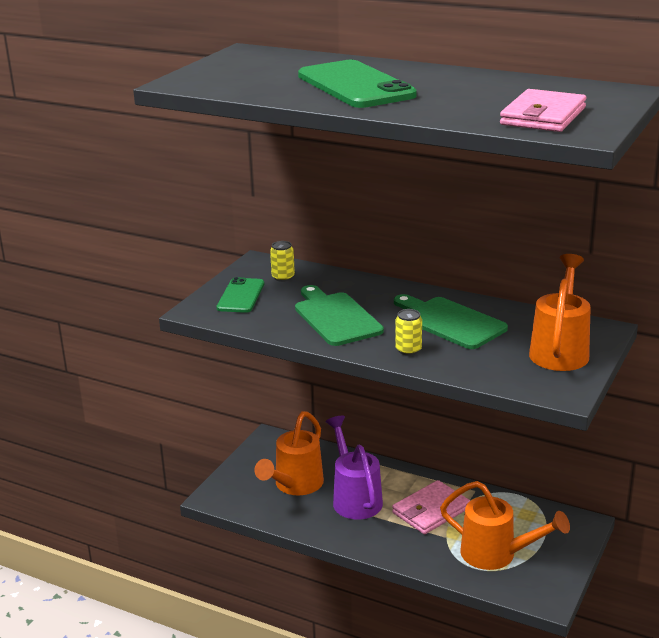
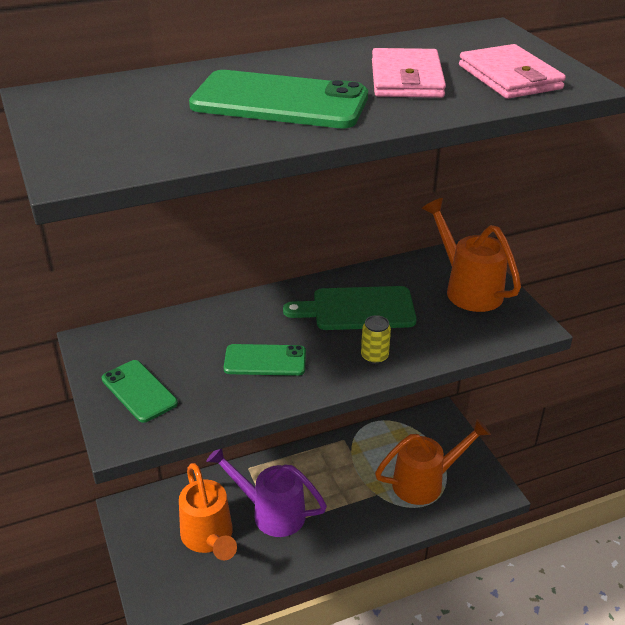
camera: 50 degrees left, 10 degrees up
(283, 277) = (145, 345): yellow can -> none
(336, 317) = (265, 360): green cutting board -> green phone
(431, 511) = (338, 480): pink wallet -> pink wallet (406, 79)

